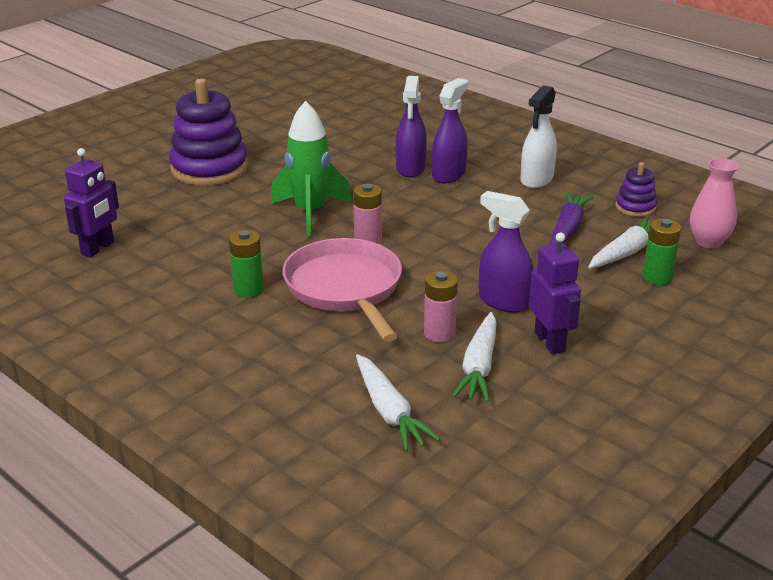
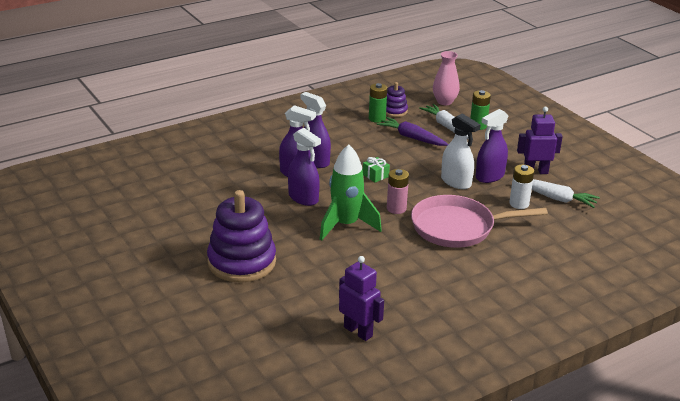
camera: 75 degrees left, 0 degrees up
(248, 290) = (447, 266): green battery -> green battery (377, 118)
(357, 180) = (303, 198): none -> purple spray bottle
(389, 412) = (594, 234): white carrot -> none
(439, 333) = (519, 204): pink battery -> white battery
(441, 216) = (375, 175): none -> green gift
(536, 179) = (340, 132): white spray bottle -> white spray bottle (456, 182)

